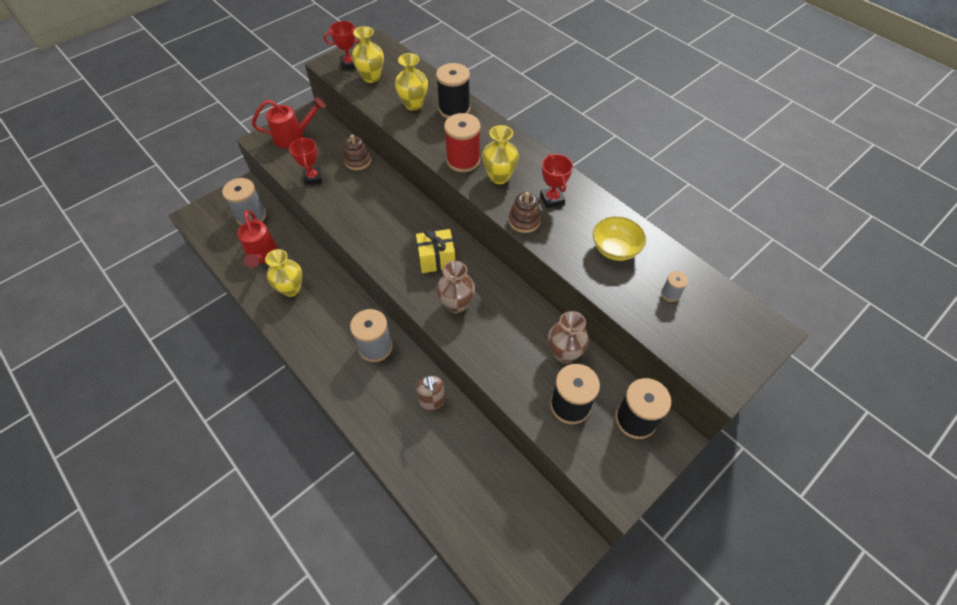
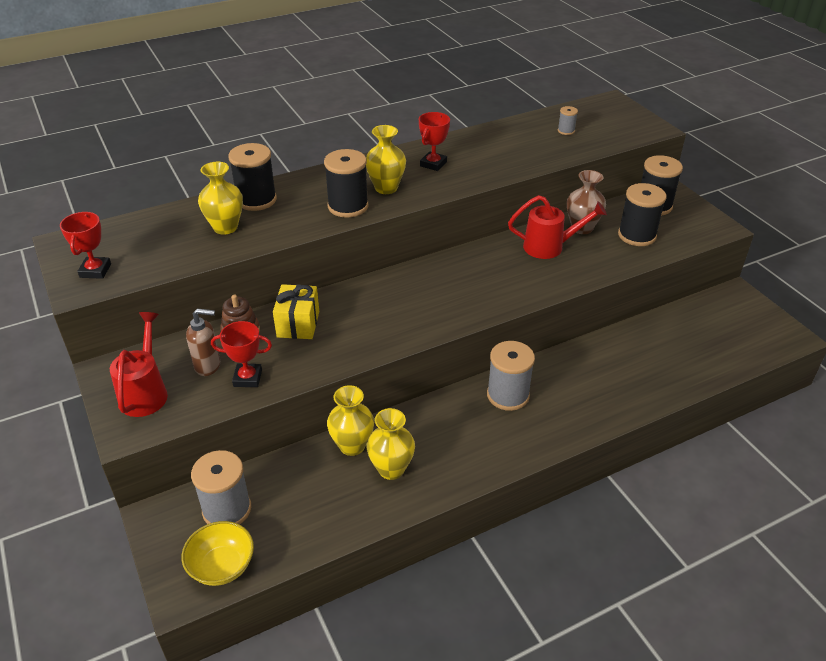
camera: 75 degrees left, 15 degrees down
(262, 255) = (314, 499): red watering can -> red watering can (549, 247)
(371, 77) = (142, 254): yellow vase -> yellow vase (352, 445)
(432, 401) = (588, 359): brown soap dispenser -> brown soap dispenser (208, 366)
(436, 259) = (440, 287): yellow gift -> yellow gift (298, 324)
(456, 304) = (507, 283): brown vase -> none
(463, 160) = (348, 206): red spool -> black spool
(524, 221) = (455, 184): brown stacking toy -> none
(552, 199) = (433, 164): red trophy -> red trophy turned 60 degrees counterclockwise
(615, 249) = (509, 145): yellow bowl -> yellow bowl (222, 566)

